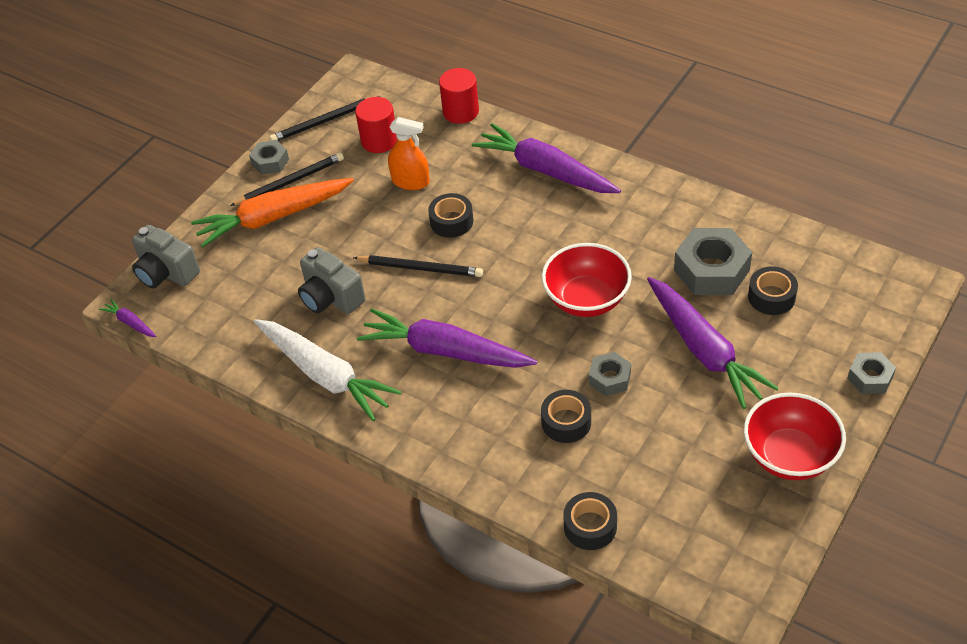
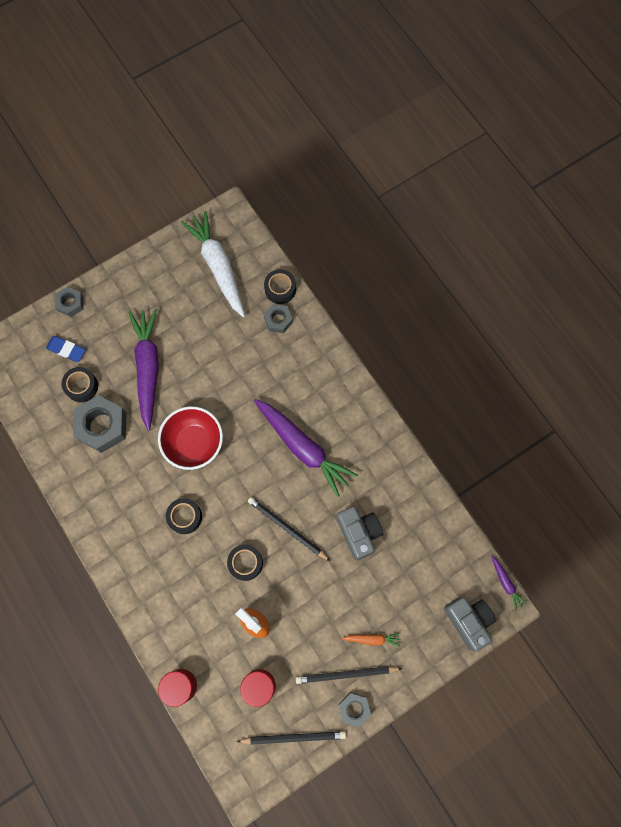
camera: 160 degrees left, 25 degrees up
(273, 218) = (372, 639): orange carrot -> orange carrot, size x0.43
(325, 375) = (386, 467): white carrot -> white carrot (218, 267)
(545, 170) = (153, 579): purple carrot -> none
(566, 422) = (257, 359): black tape -> black tape (185, 517)
(609, 378) = (215, 376): grey nut -> grey nut (278, 320)
(789, 456) = (150, 279): red bowl -> none
(826, 325) = (66, 350): none -> blue eraser

